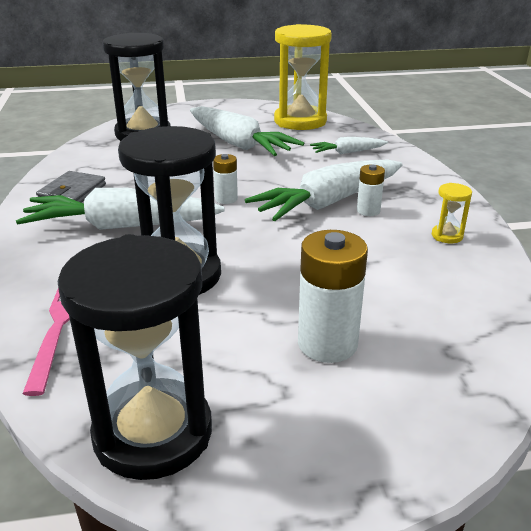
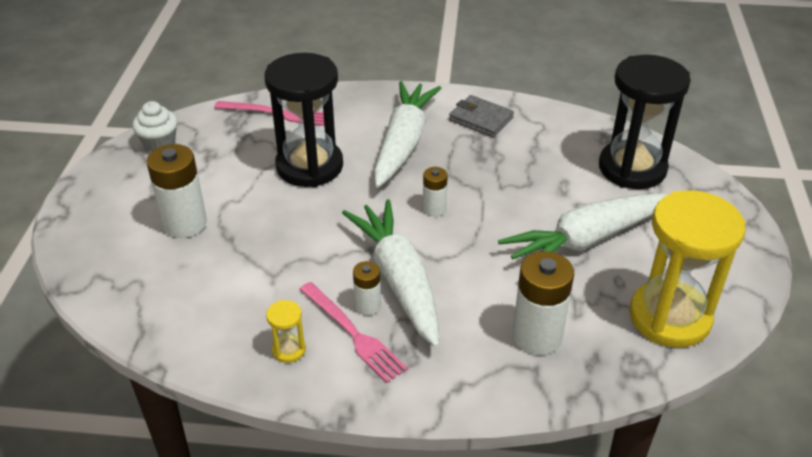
camera: 105 degrees right, 10 degrees up
(153, 433) = (159, 143): black hourglass -> white cupcake
(347, 152) = (537, 336): white carrot -> white battery
(403, 212) = (352, 333): none -> pink fork

